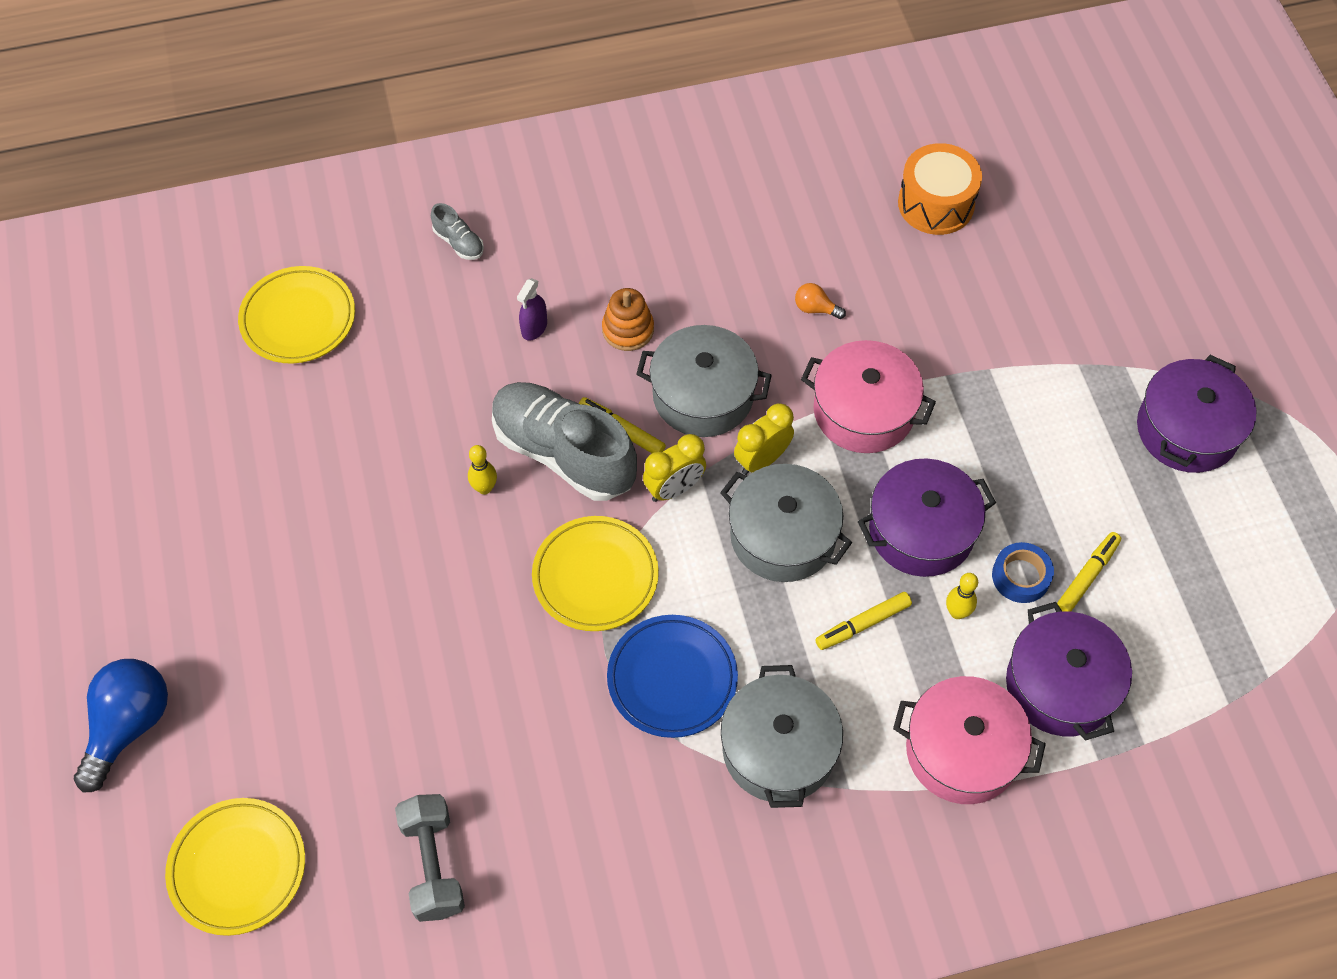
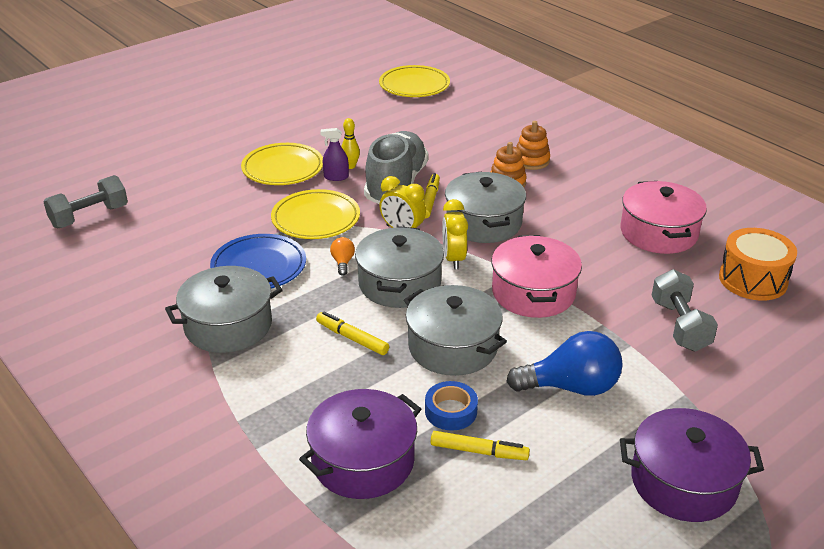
camera: 65 degrees right, 25 degrees down
(129, 726) = (138, 111): blue light bulb -> blue light bulb (571, 387)
(238, 868) = (67, 160): yellow plate -> yellow plate (283, 168)
(459, 242) = (511, 114): grey shoe -> none
(534, 328) = (476, 152): purple spray bottle -> purple spray bottle (336, 177)
(591, 279) = (531, 161): none -> orange stacking toy
(762, 460) = (453, 259): yellow clock -> yellow clock turned 120 degrees counterclockwise
(815, 308) = (599, 249): orange light bulb -> orange light bulb (343, 262)
(921, 530) = (453, 347): purple pot -> grey pot
(957, 612) = (393, 384): yellow bowling pin -> none
(962, 751) = (272, 417): pink pot -> pink pot (658, 233)
(979, 309) = (680, 326): none -> grey dumbbell

